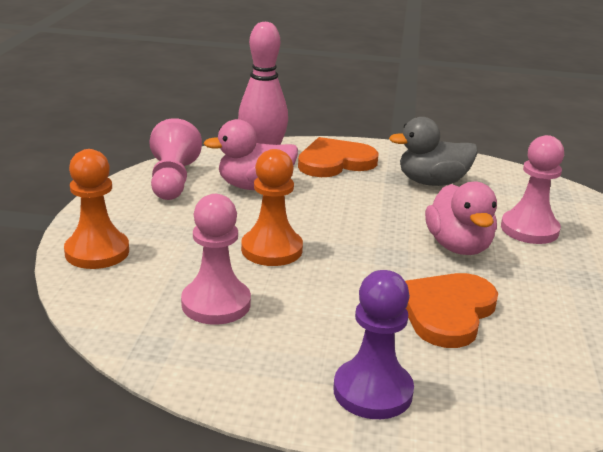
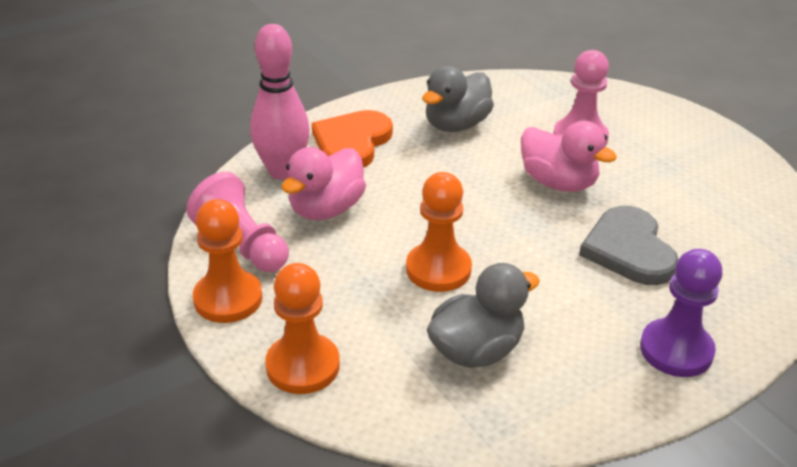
camera: 40 degrees left, 10 degrees up
(117, 201) = (228, 299): none -> orange pawn
(216, 304) = (476, 350): pink pawn -> grey duck
(447, 311) = (628, 249): orange heart -> grey heart

